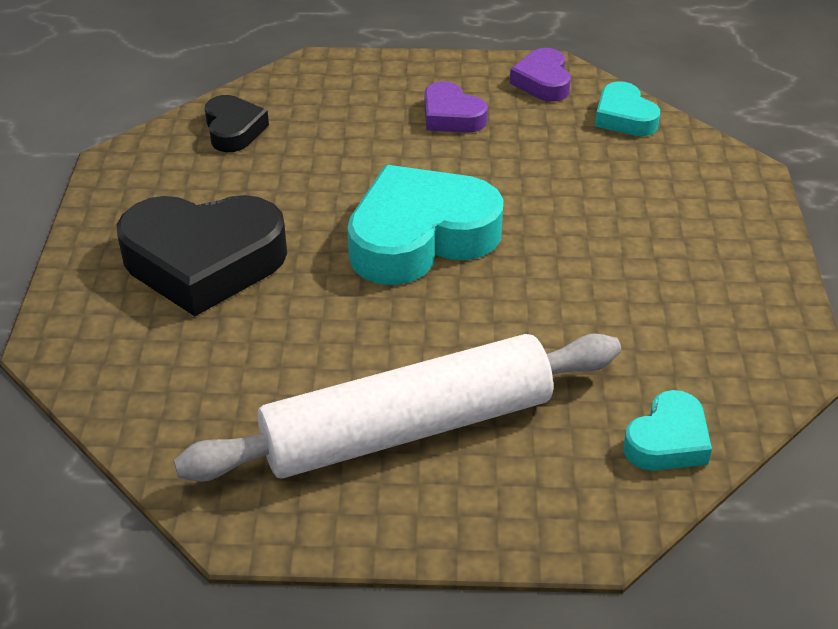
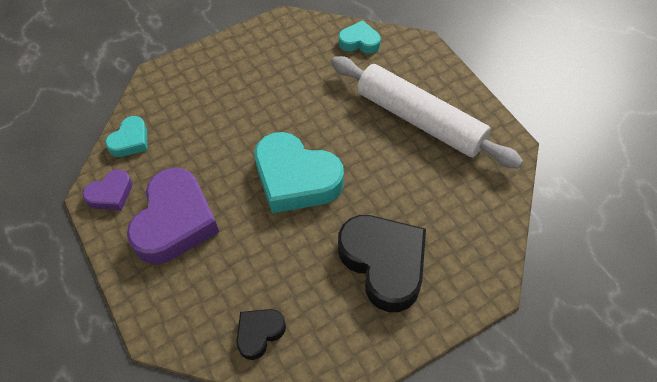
camera: 120 degrees left, 15 degrees up
(451, 116) = (175, 222): purple heart -> purple heart, size x1.97

